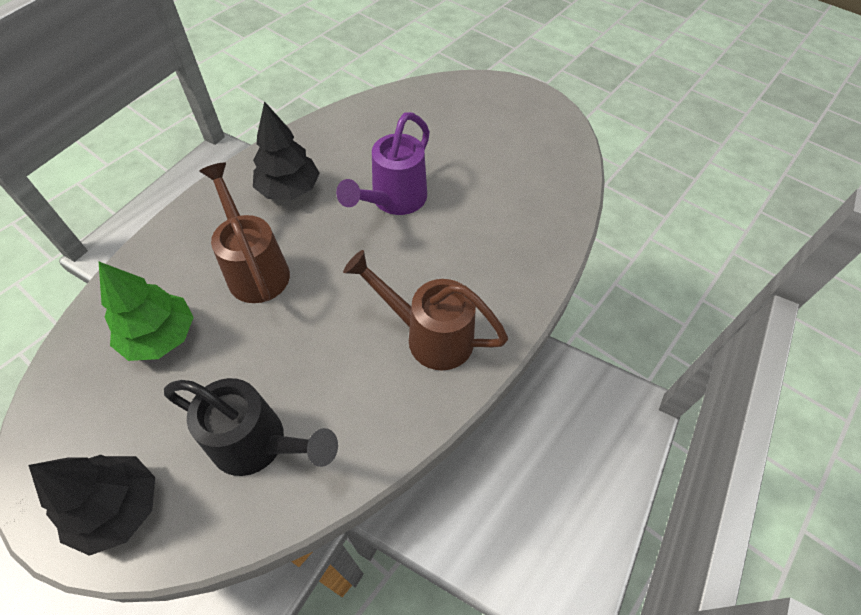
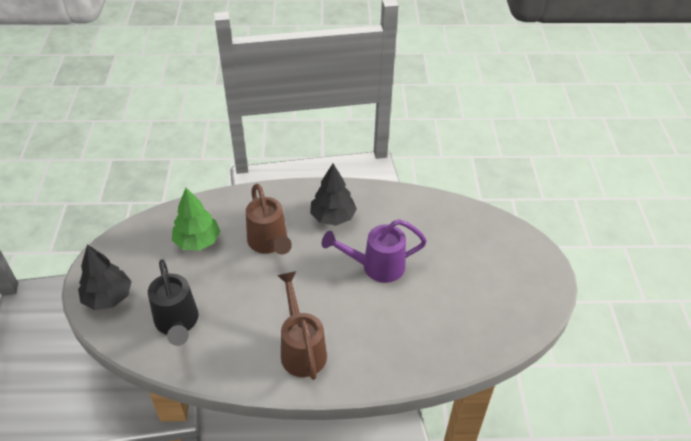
camera: 50 degrees right, 10 degrees down
(255, 268) = (269, 244): brown watering can -> brown watering can turned 135 degrees clockwise

